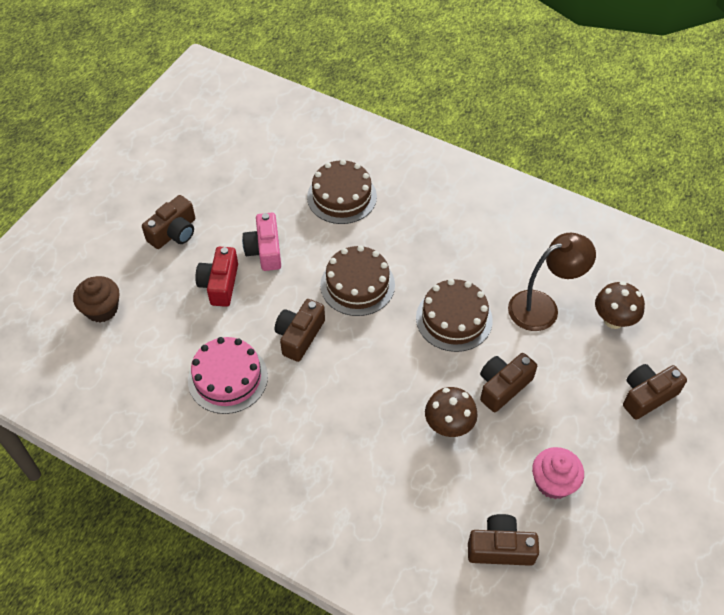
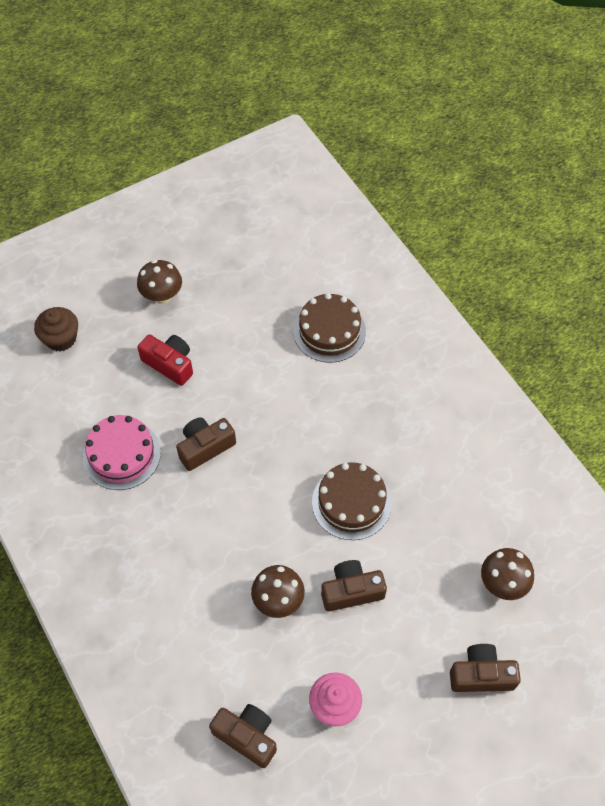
camera: 30 degrees right, 5 degrees up
(174, 232) = (162, 296): brown camera -> brown mushroom
(220, 284) = (169, 364): red camera -> red camera turned 90 degrees clockwise
(265, 250) = (228, 351): pink camera -> none
(357, 285) = (287, 425): brown cake -> none
(542, 307) = (442, 534): brown lamp -> none

